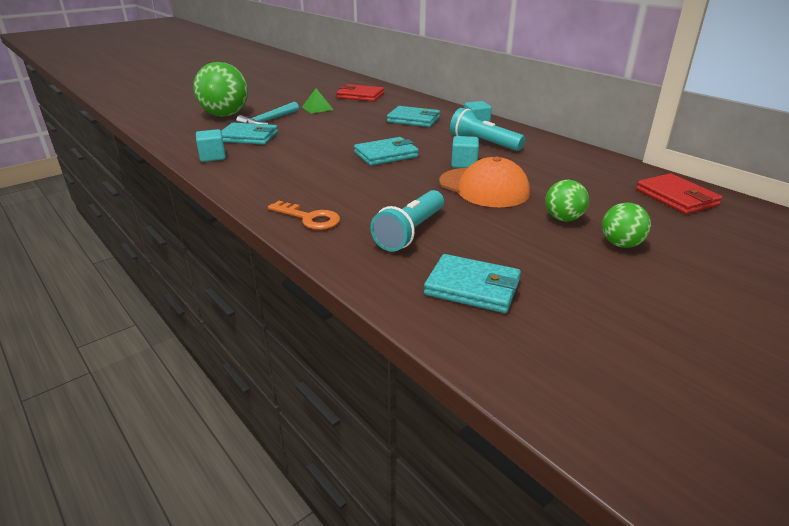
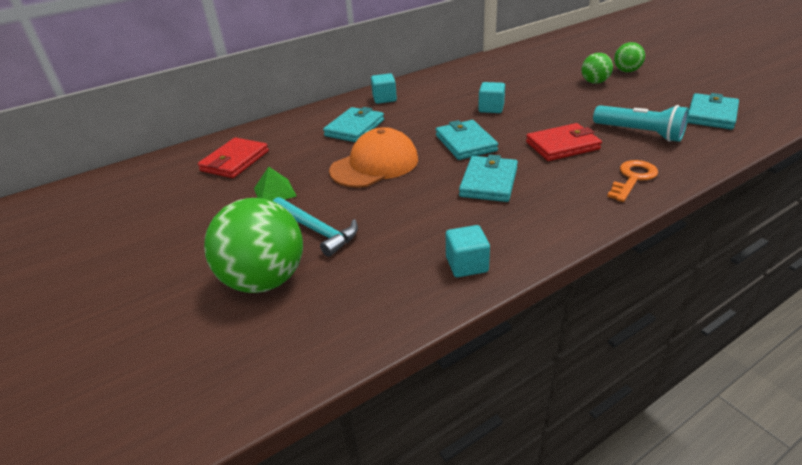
camera: 80 degrees left, 5 degrees up
(248, 137) = (387, 241): turquoise wallet -> turquoise wallet (489, 182)
(483, 143) = (437, 98): turquoise flashlight -> none
(484, 188) = (544, 103): orange cap -> orange cap (374, 165)
(676, 197) = (549, 50): red wallet -> red wallet (562, 146)

